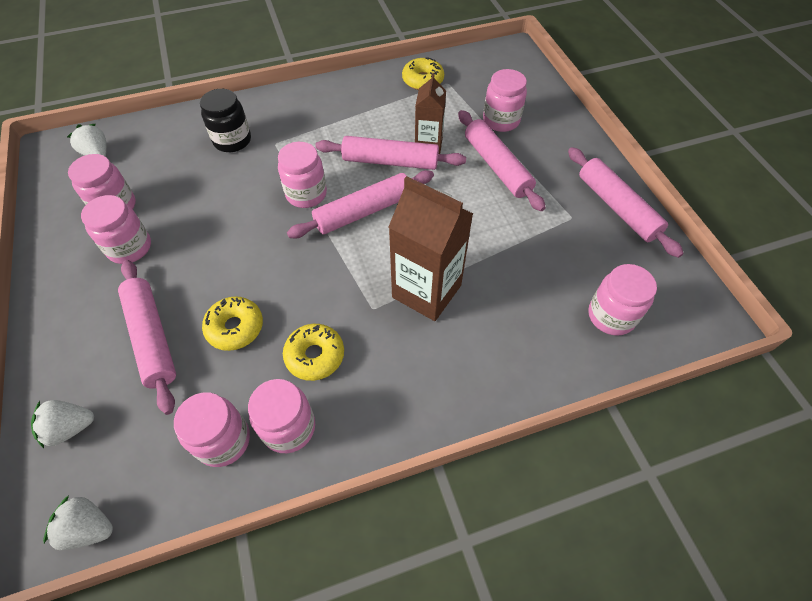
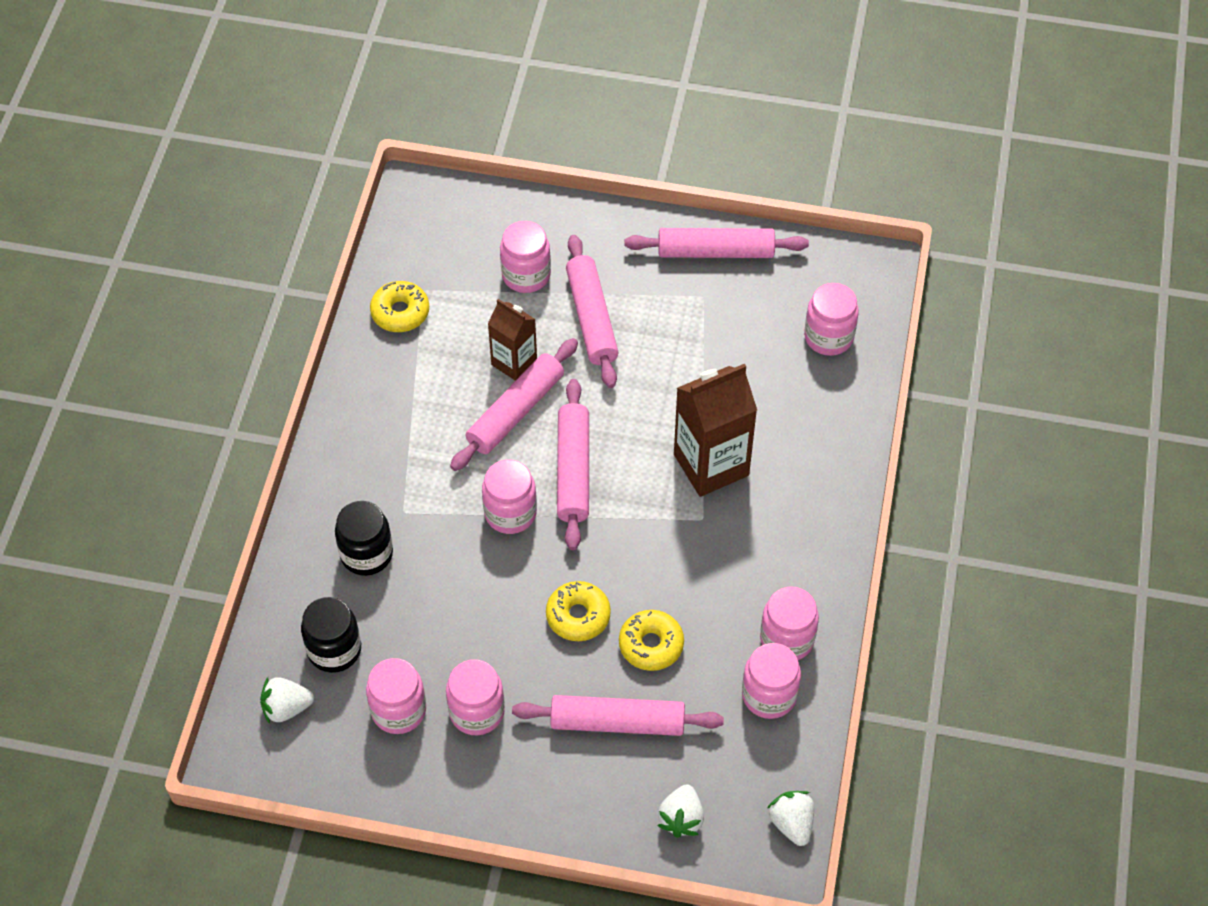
camera: 60 degrees left, 0 degrees up
(89, 528) = (791, 823): white strawberry -> white strawberry turned 120 degrees clockwise
(151, 157) = (334, 649): none -> black jar
(315, 356) = (725, 589): yellow donut -> yellow donut (578, 616)
(497, 166) = (592, 318): pink rolling pin -> pink rolling pin turned 75 degrees clockwise

